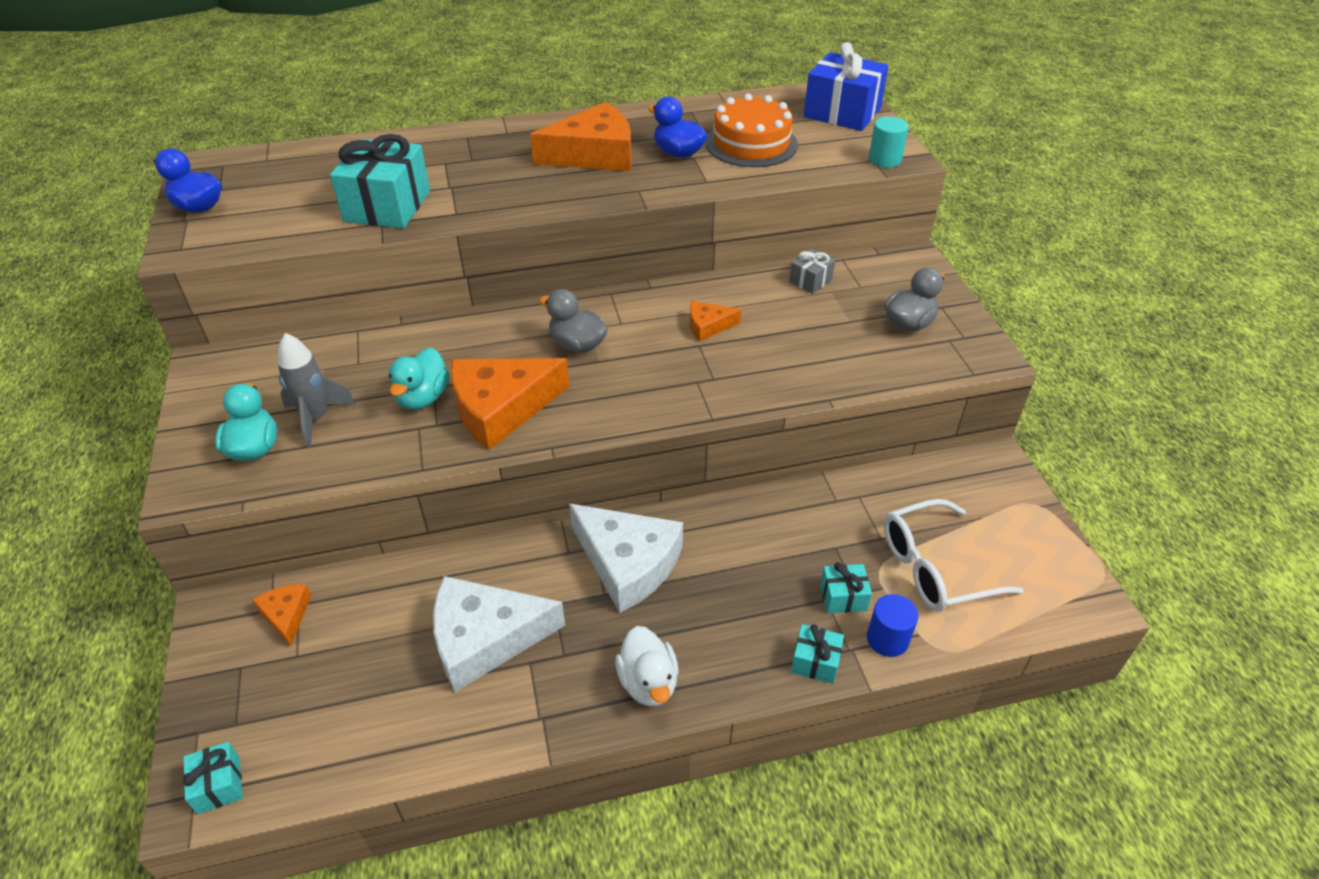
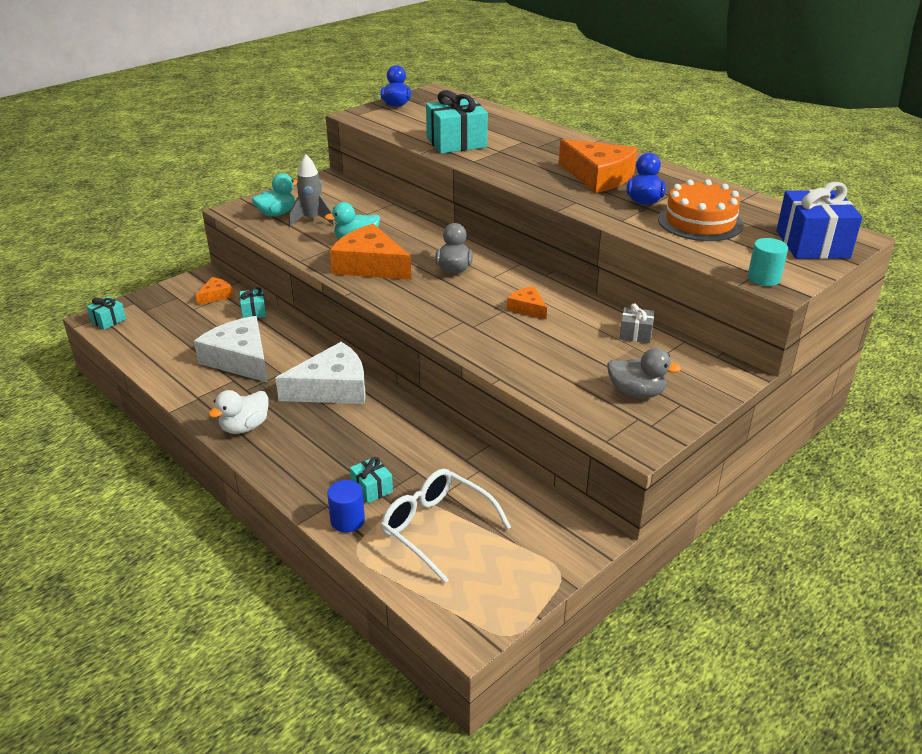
camera: 60 degrees right, 10 degrees down
(628, 563) = (332, 388): white cheese -> white cheese turned 120 degrees counterclockwise
(815, 662) = (304, 491): turquoise gift -> turquoise gift (254, 312)

